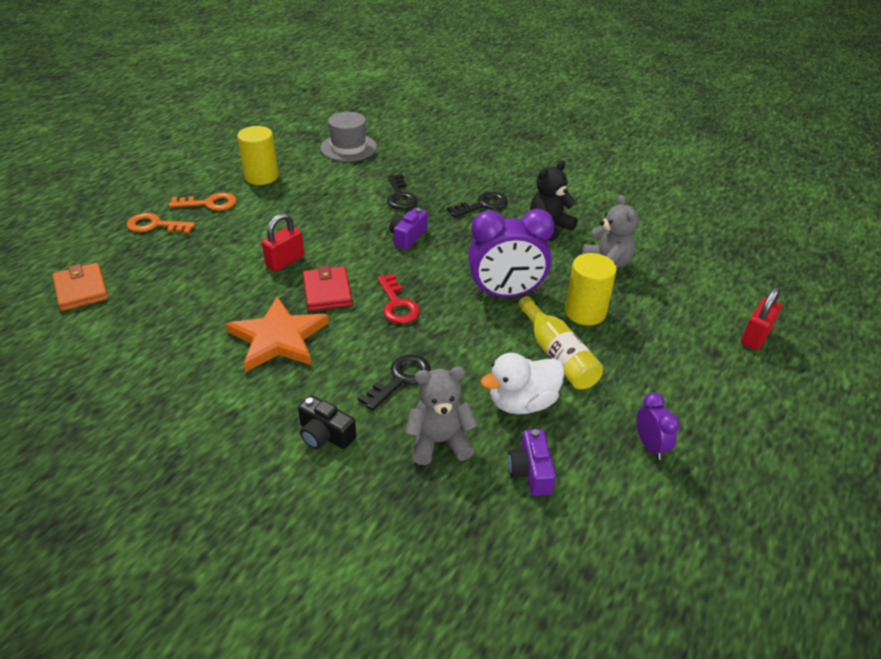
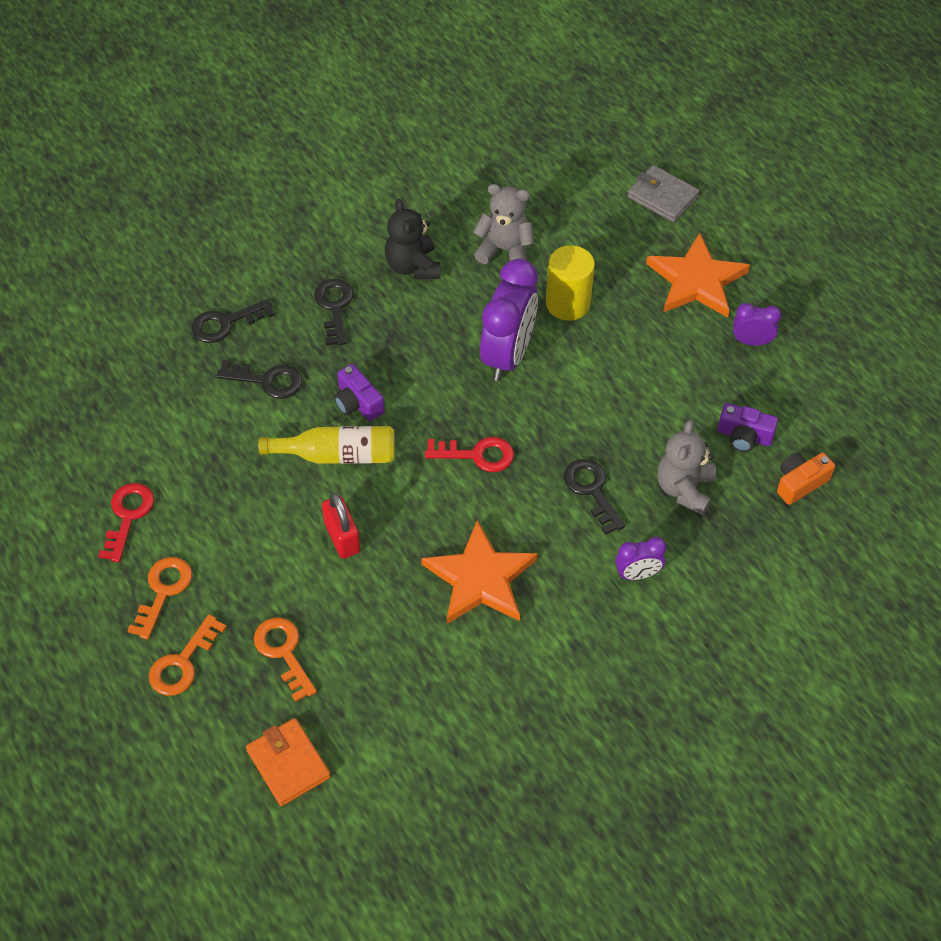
camera: 65 degrees left, 15 degrees up
(81, 290) = (288, 764): orange wallet -> orange wallet turned 60 degrees clockwise
(176, 262) = (284, 652): none -> orange key
(261, 176) = (128, 516): yellow cylinder -> red key
(325, 434) = (637, 574): black camera -> purple clock
(327, 291) = (422, 512): red wallet -> none
(348, 147) = (110, 396): grey hat -> none
(434, 169) = (226, 323): none -> black key
(503, 537) = (800, 483): none -> orange camera
(522, 403) = (665, 408): white duck -> none
(557, 355) = (617, 354): yellow bottle -> yellow bottle (337, 455)
(685, 385) = (696, 281): none -> orange star
(755, 337) = (662, 197): red padlock -> grey wallet

